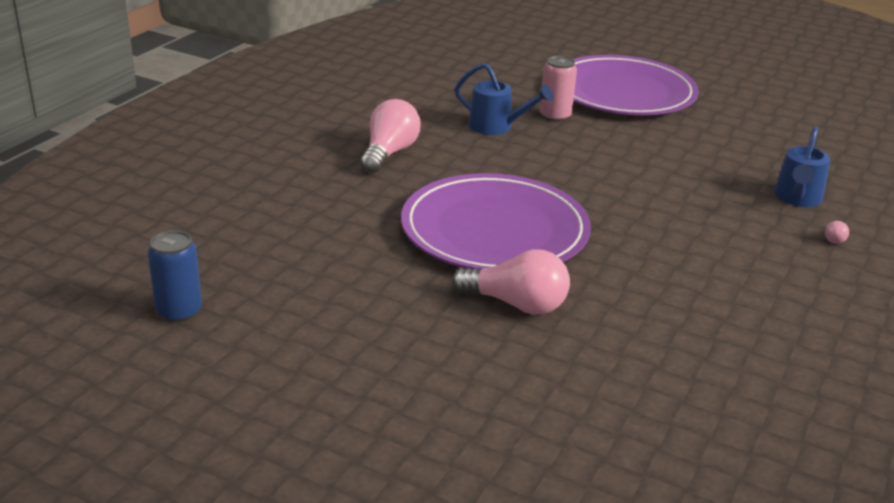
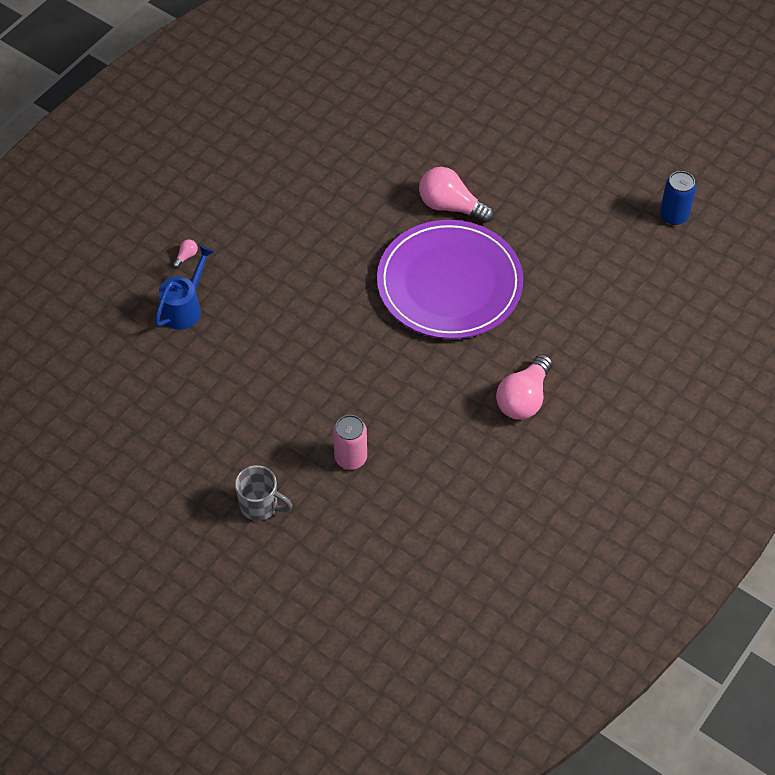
camera: 170 degrees left, 25 degrees up
(496, 127) = (415, 439): blue watering can -> none
(623, 92) = (260, 506): purple plate -> grey mug

